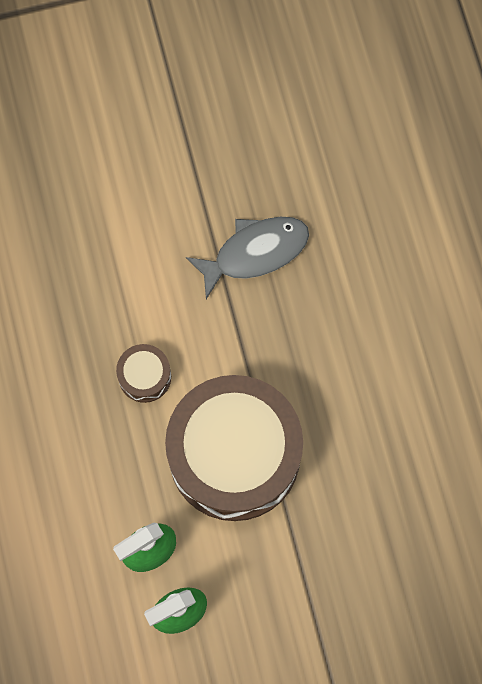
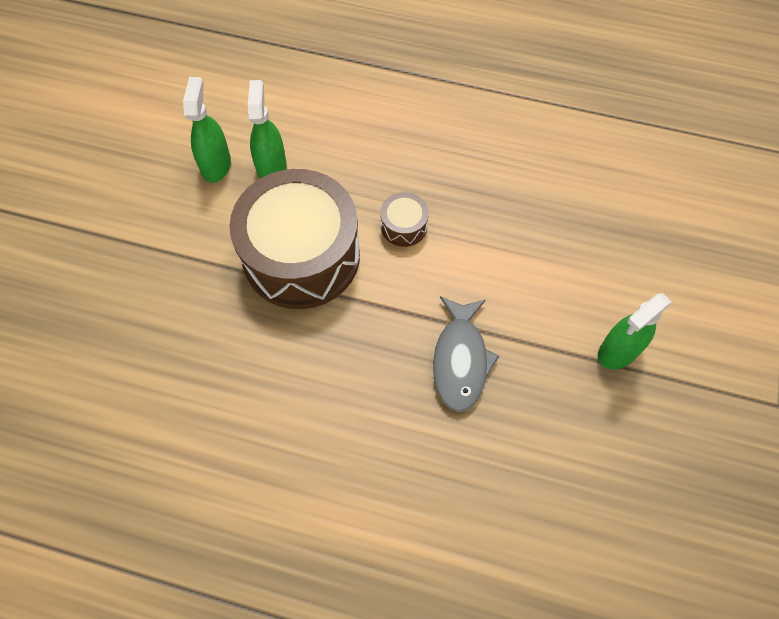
camera: 120 degrees right, 10 degrees down
(167, 126) = (618, 351): none -> green spray bottle

